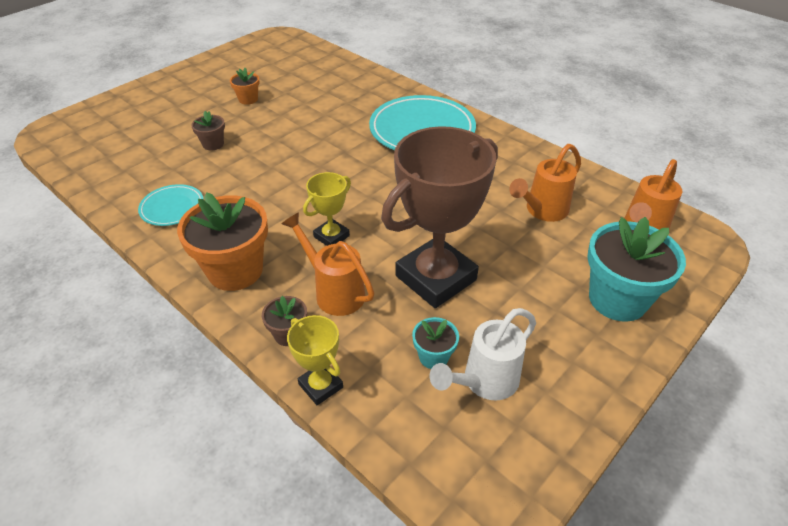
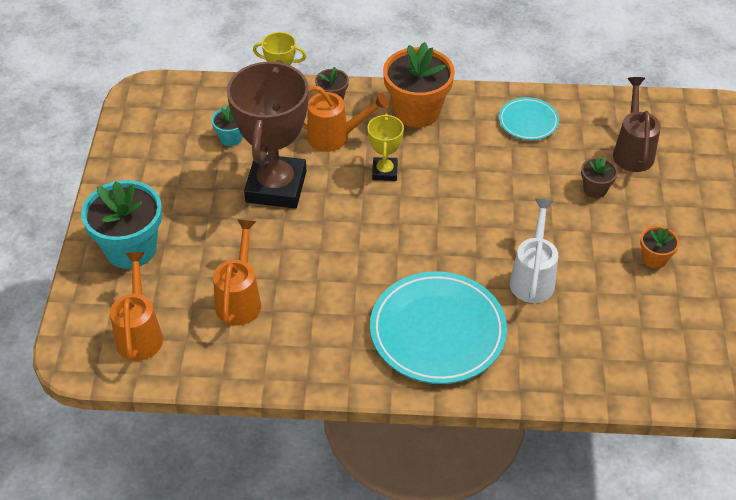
camera: 140 degrees right, 5 degrees up
(149, 150) = (632, 150): none -> brown watering can
(484, 382) = (188, 142): white watering can -> white watering can (533, 277)

